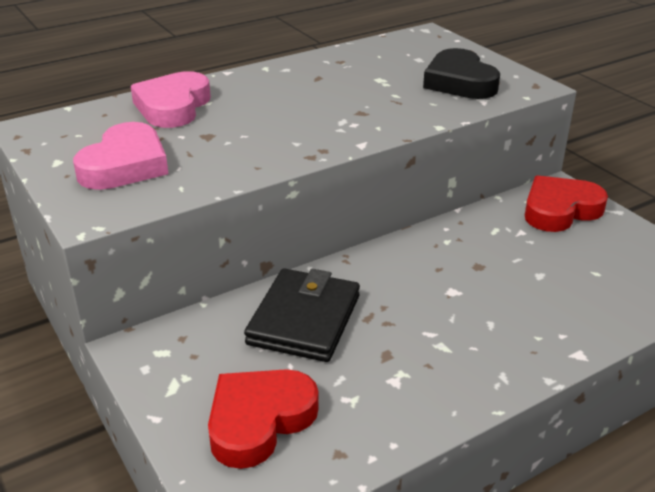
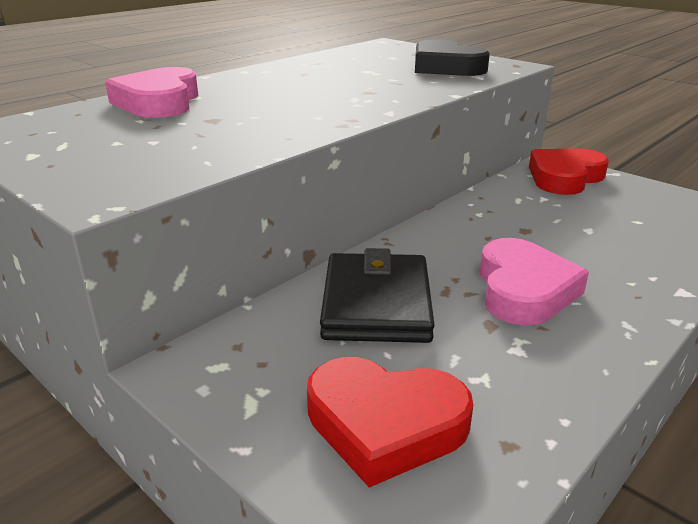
camera: 15 degrees left, 5 degrees down
(125, 165) = (125, 149): pink heart -> pink heart (523, 290)
(259, 420) = (385, 424): red heart -> red heart turned 105 degrees counterclockwise

